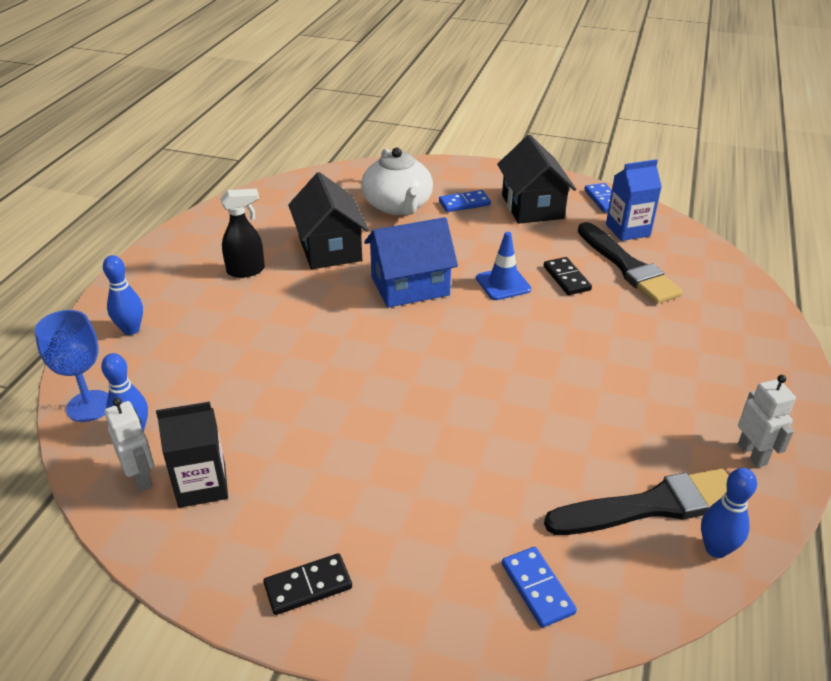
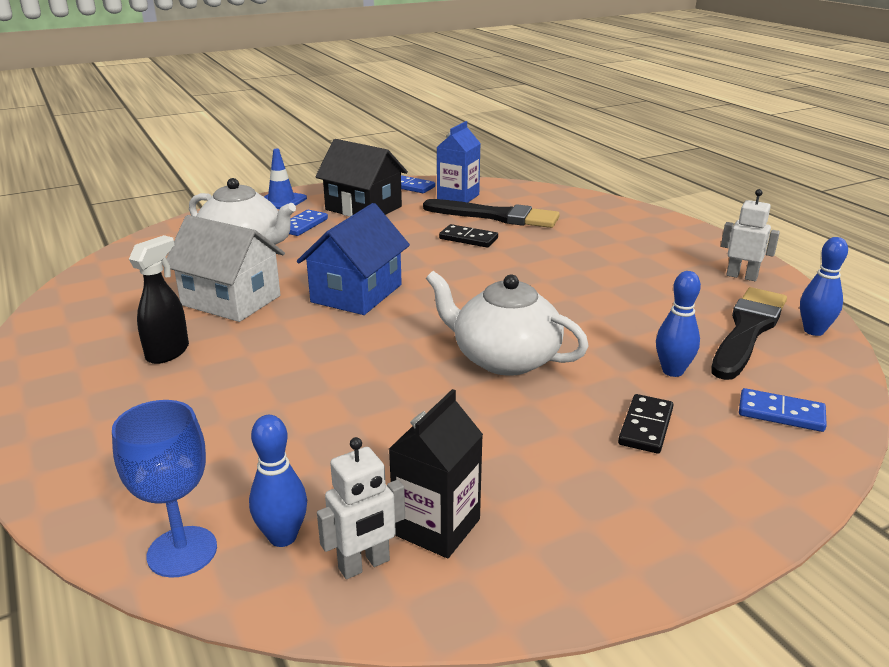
camera: 45 degrees left, 10 degrees down
(131, 330) = (110, 462): blue bowling pin -> blue bowling pin (672, 371)
(141, 478) = (364, 565): white robot -> white robot turned 135 degrees clockwise
(308, 586) = (657, 525): black domino -> black domino (646, 427)
(330, 249) = (231, 300): black house -> white house
(419, 400) = (504, 358): none -> white teapot
(503, 284) = (429, 260): blue traffic cone -> blue traffic cone (281, 201)

